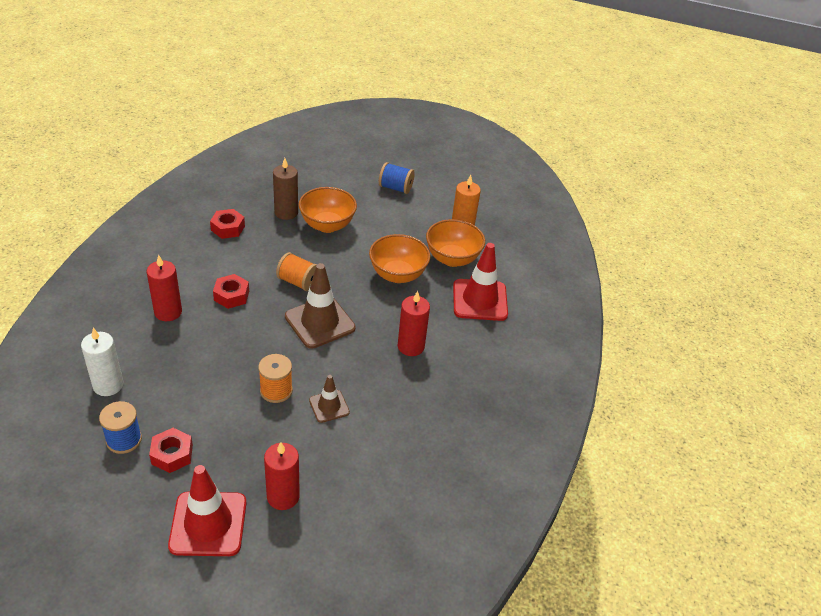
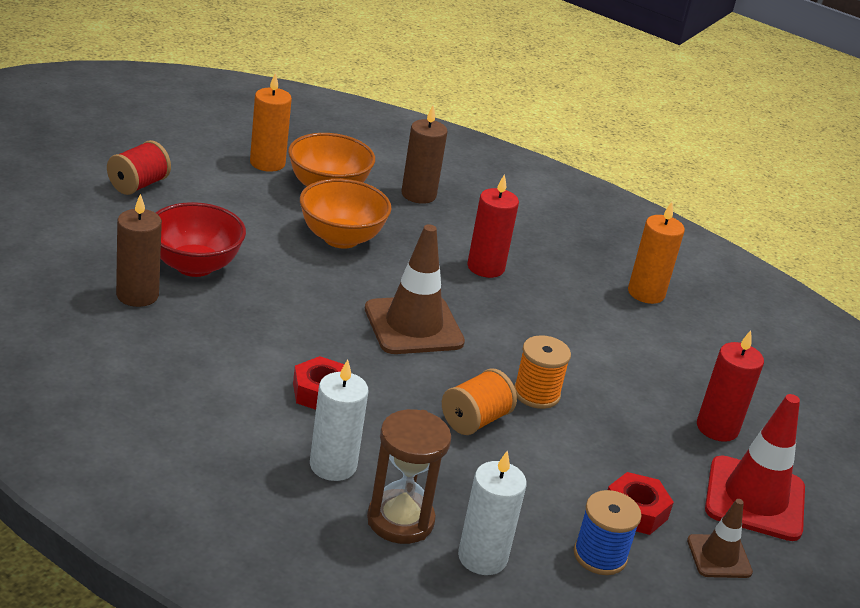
camera: 75 degrees left, 10 degrees down
(130, 346) = (400, 520): none -> brown hourglass
(168, 312) = (333, 465): red candle -> white candle
(228, 228) = (144, 362): red nut -> none
(298, 282) = (317, 323): orange spool -> orange spool (475, 420)
(327, 225) = (194, 266): orange bowl -> red bowl
(329, 406) = (575, 357): brown traffic cone -> brown traffic cone (719, 556)
(395, 188) = (138, 185): blue spool -> red spool
(437, 440) = (646, 293): none -> orange candle
(480, 300) = (418, 195): red traffic cone -> brown candle

